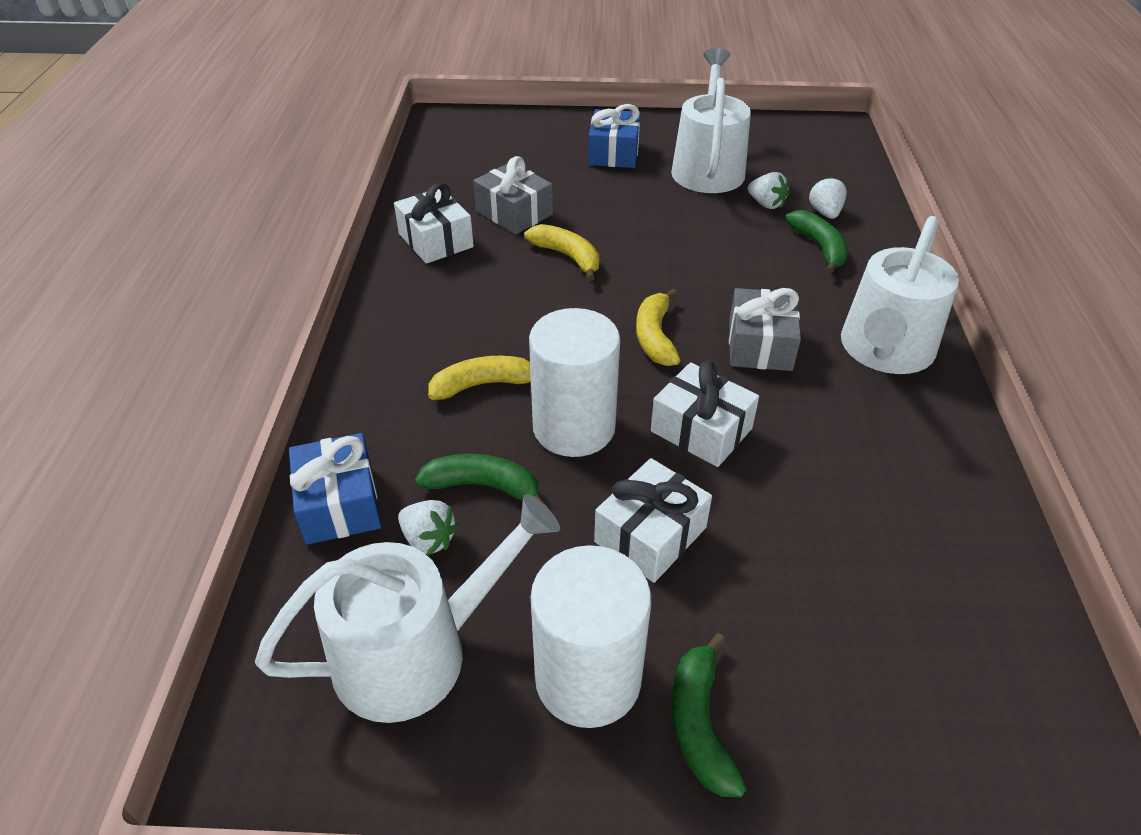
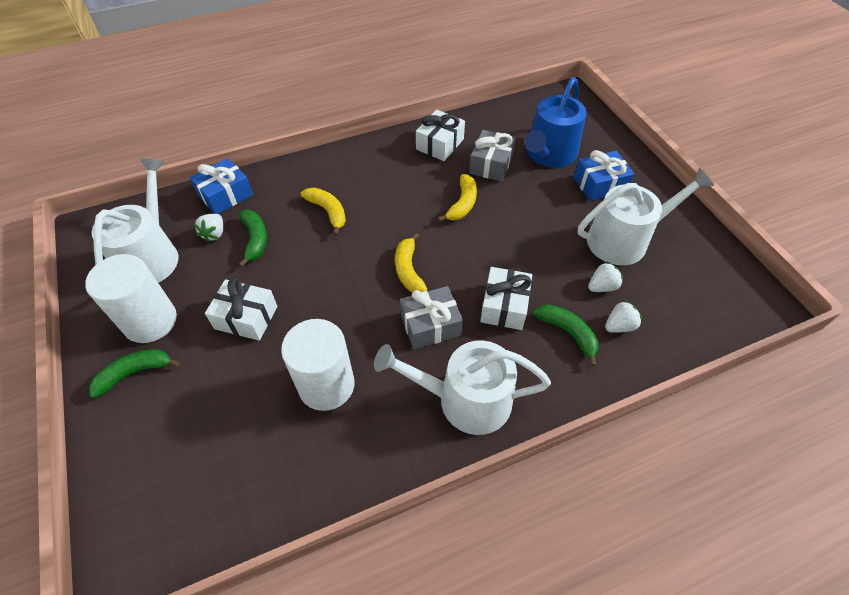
camera: 65 degrees right, 10 degrees up
(416, 652) = (151, 255): white watering can -> white watering can turned 120 degrees counterclockwise
(534, 167) = (549, 154): none -> blue watering can
(574, 427) = (312, 259): white cylinder -> white cylinder (326, 385)
(655, 337) = (408, 270): yellow banana -> yellow banana turned 75 degrees counterclockwise
(701, 430) = (336, 316): white gift -> white gift (504, 306)
(766, 204) = (602, 286): white strawberry -> white strawberry turned 135 degrees counterclockwise
(819, 247) = (568, 333): green banana -> green banana turned 90 degrees counterclockwise

